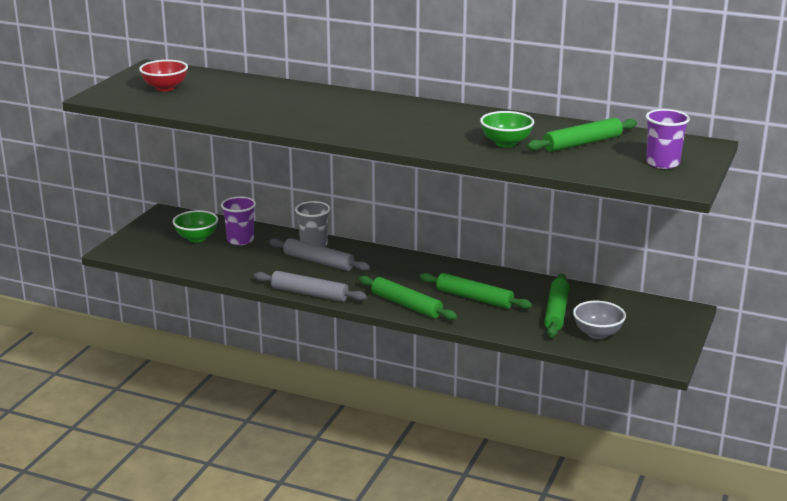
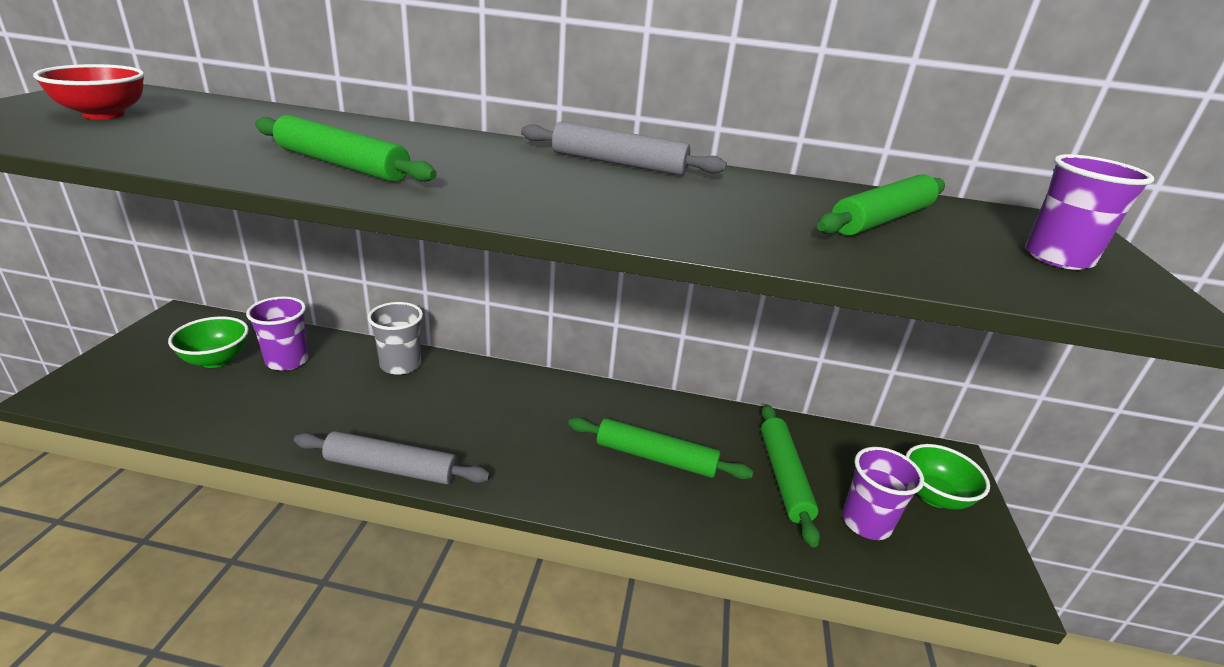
camera: 15 degrees left, 5 degrees up
(319, 262) = (408, 397): grey rolling pin -> grey rolling pin (619, 163)
(406, 305) = (555, 482): green rolling pin -> green rolling pin (342, 165)
(506, 143) = (756, 219): green bowl -> green bowl (934, 496)
(597, 334) = (866, 522): grey bowl -> purple cup

